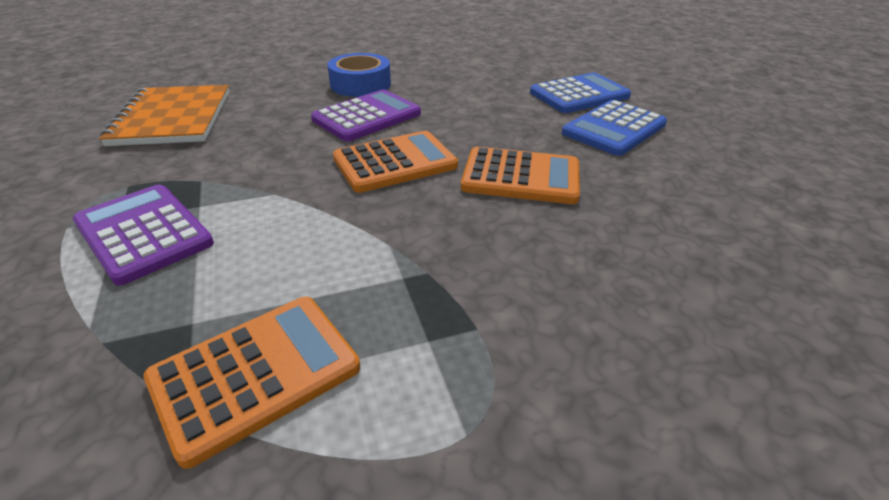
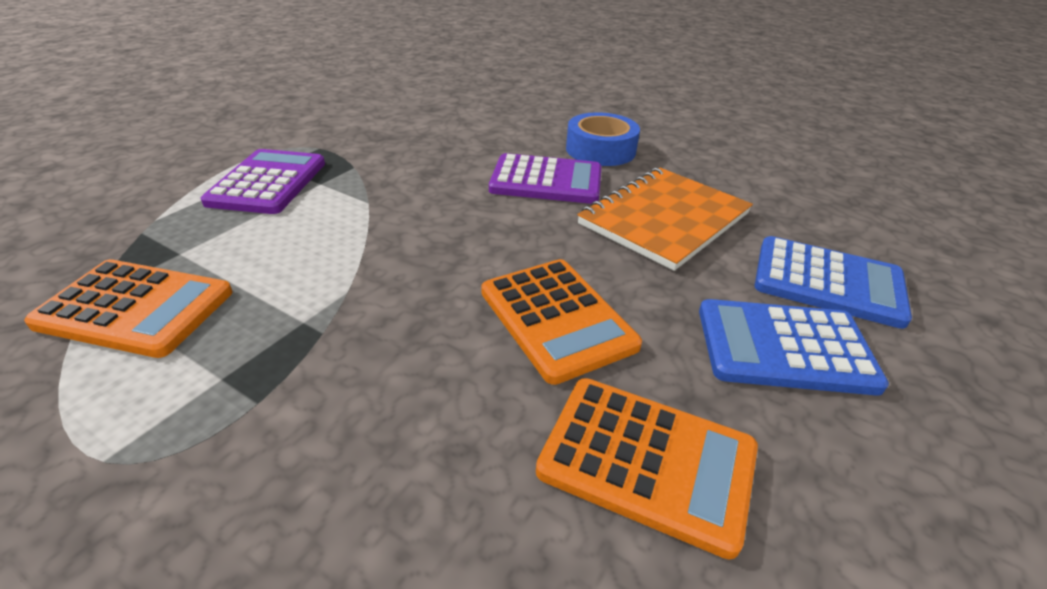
camera: 50 degrees right, 0 degrees up
(173, 118) = (425, 114): orange notebook -> orange notebook (664, 219)
(395, 163) = (485, 232): orange calculator -> orange calculator (647, 461)

